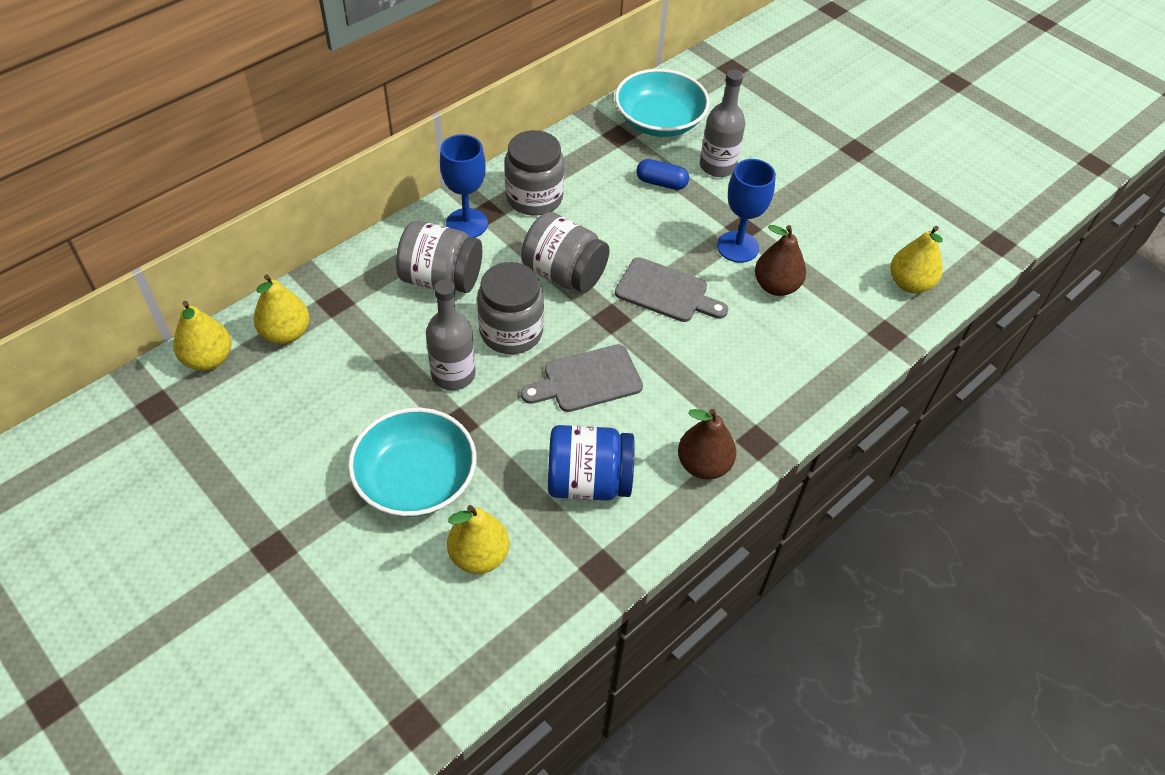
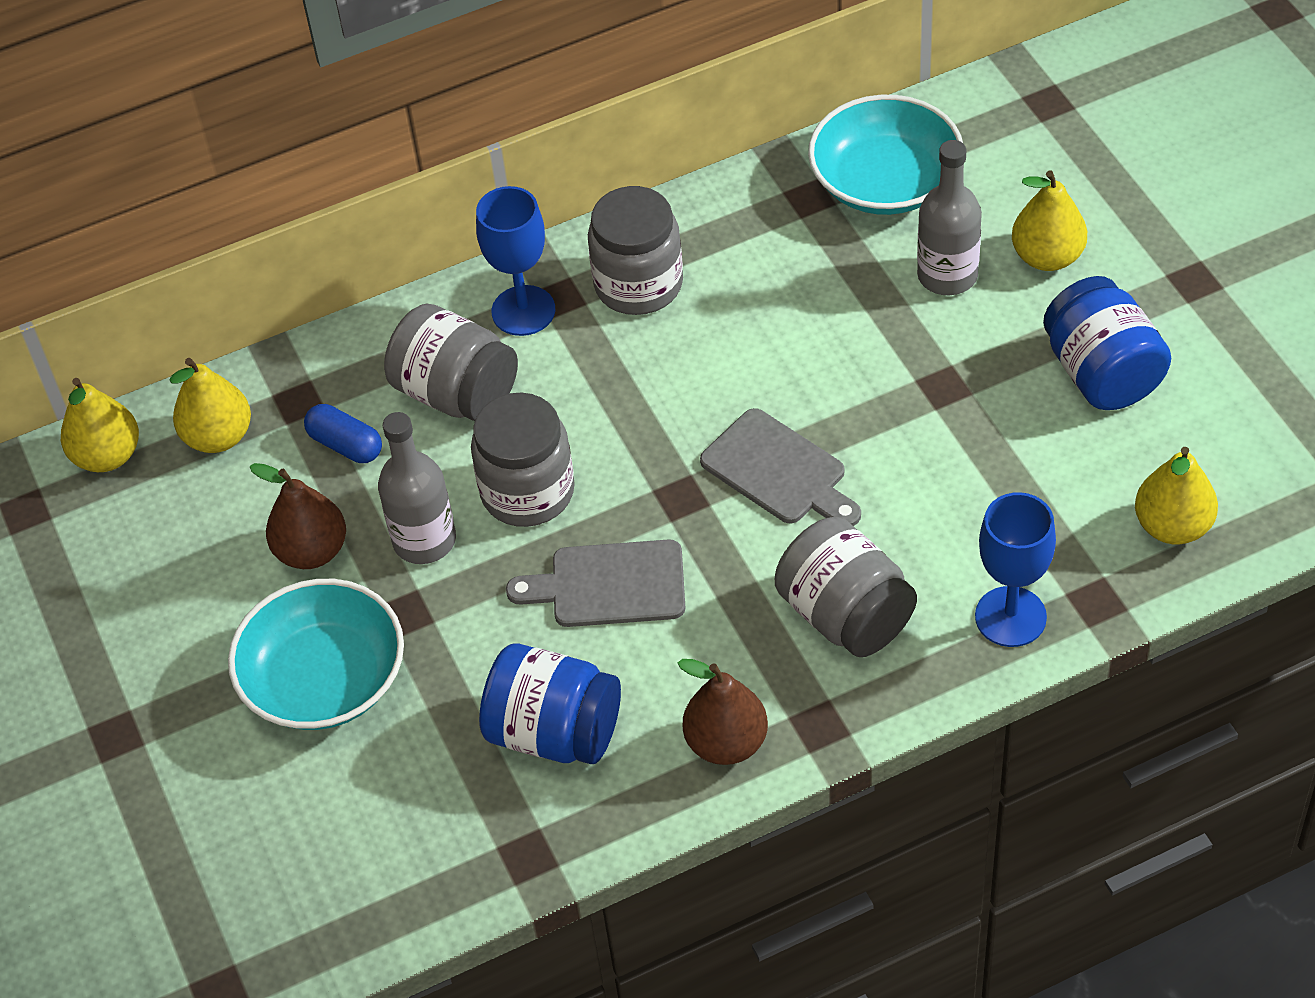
camera: 25 degrees right, 0 degrees up
(479, 555) = (371, 801): yellow pear -> yellow pear (1047, 257)
(564, 274) = (637, 416): grey jar -> grey jar (845, 615)
(661, 183) = (845, 290): blue capsule -> blue capsule (345, 445)
(738, 247) = (921, 417): blue goblet -> blue goblet (1010, 617)
(776, 286) = (953, 492): brown pear -> brown pear (312, 551)
(829, 206) = (1102, 373): none -> blue jar

